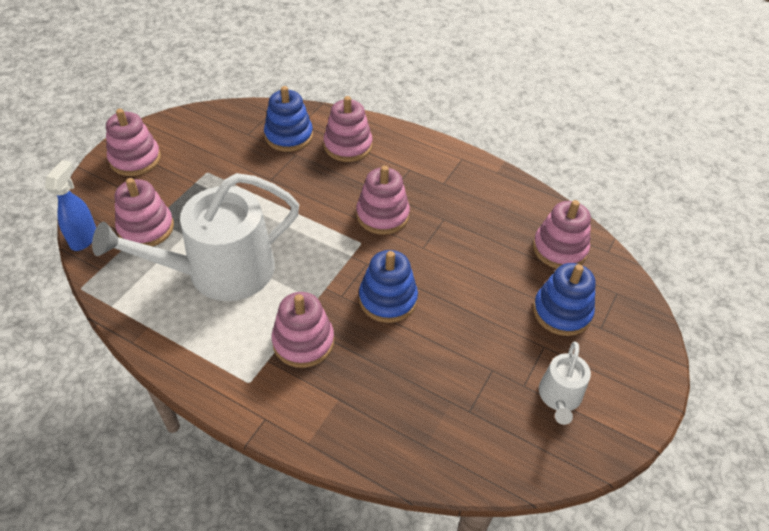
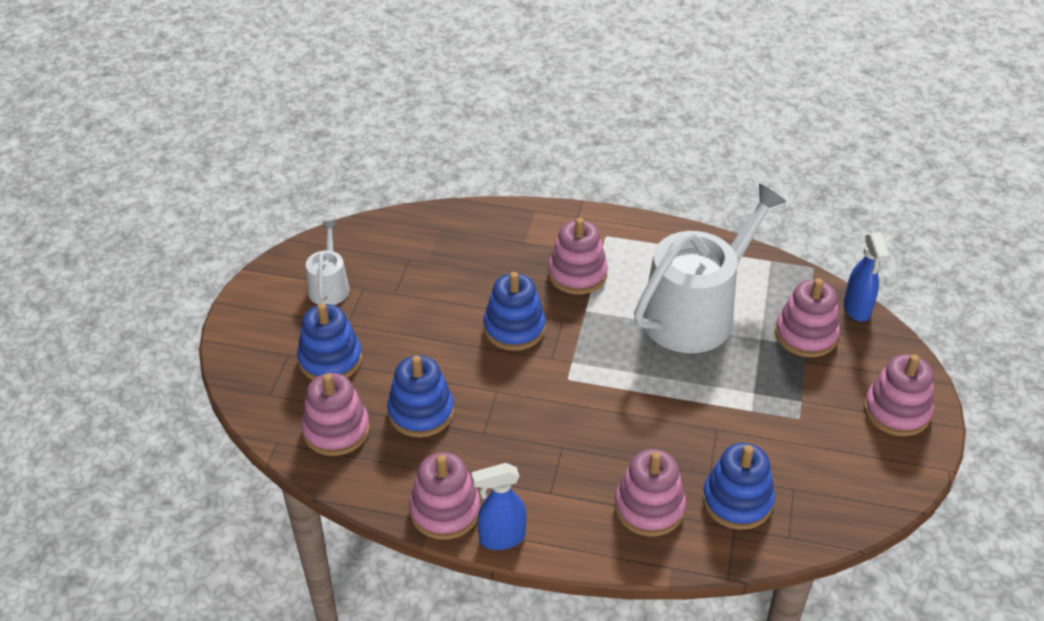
camera: 165 degrees right, 5 degrees down
(382, 215) = (558, 417): pink stacking toy -> pink stacking toy (445, 510)
(452, 152) = (501, 538): none -> blue spray bottle
(489, 246) = (421, 412): none -> blue stacking toy

